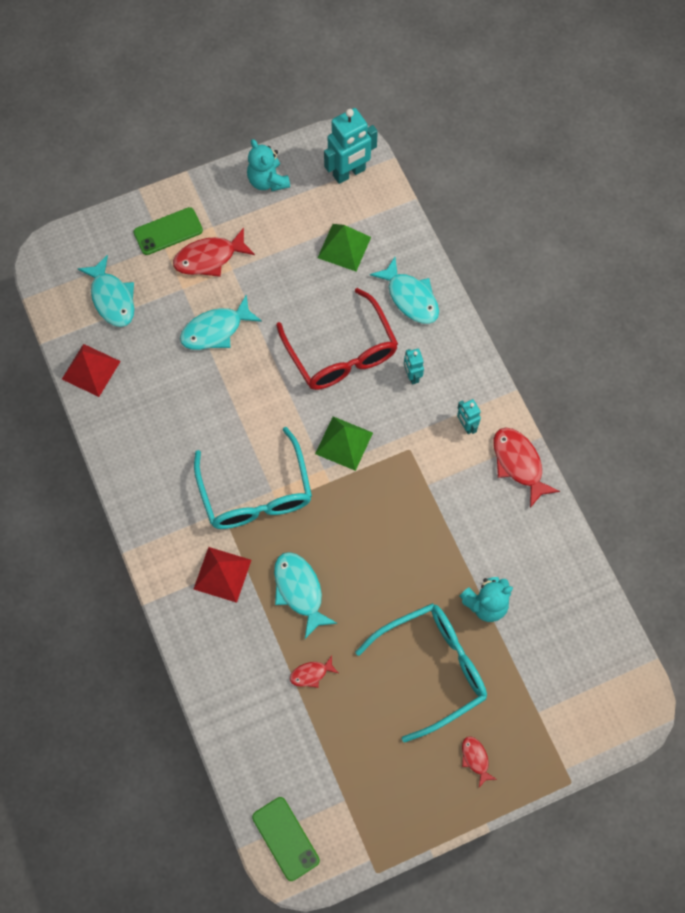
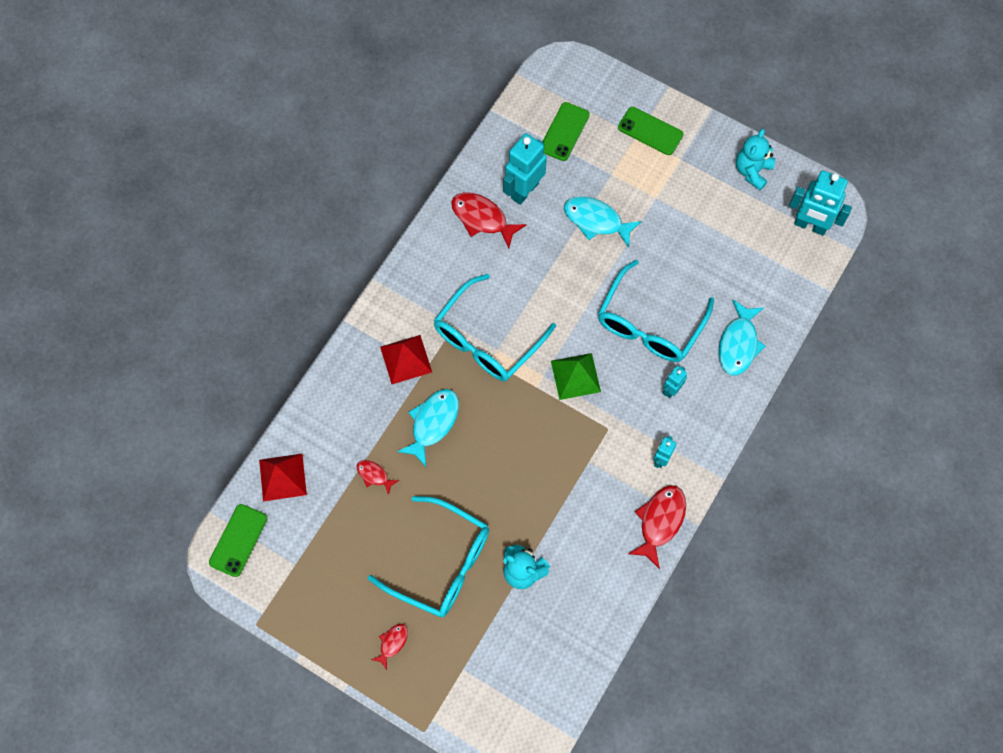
camera: 55 degrees right, 0 degrees up
(91, 370) = (496, 158): red pyramid -> red pyramid (282, 477)
(112, 298) = (564, 132): turquoise fish -> green phone
(141, 368) = (524, 190): none -> turquoise robot
(209, 258) = (652, 175): red fish -> red fish (482, 218)
(341, 353) = (649, 324): red glasses -> turquoise glasses
(344, 247) = (741, 265): green pyramid -> none

